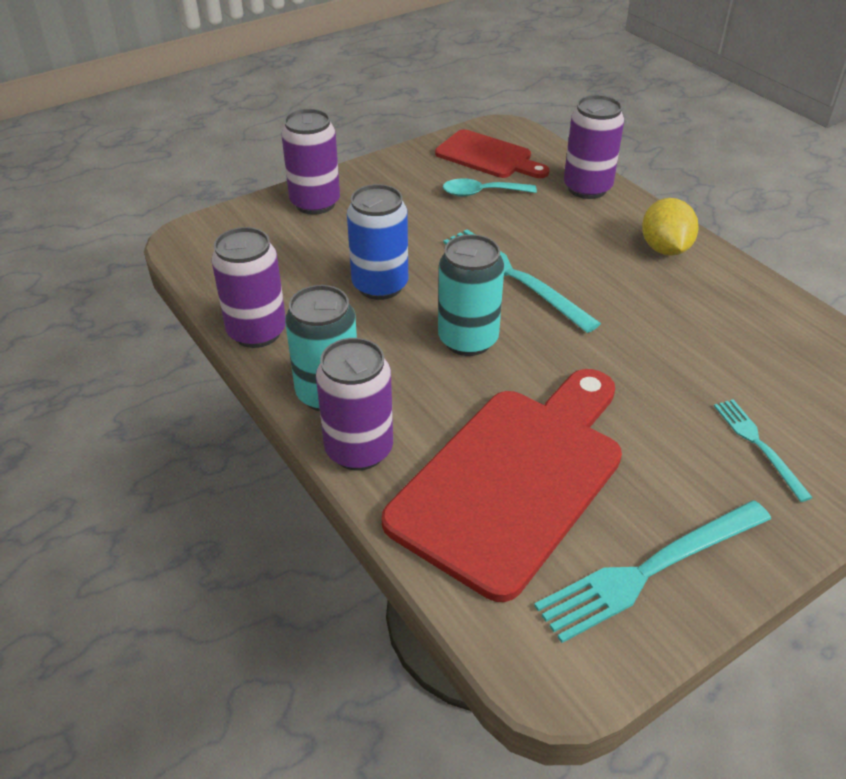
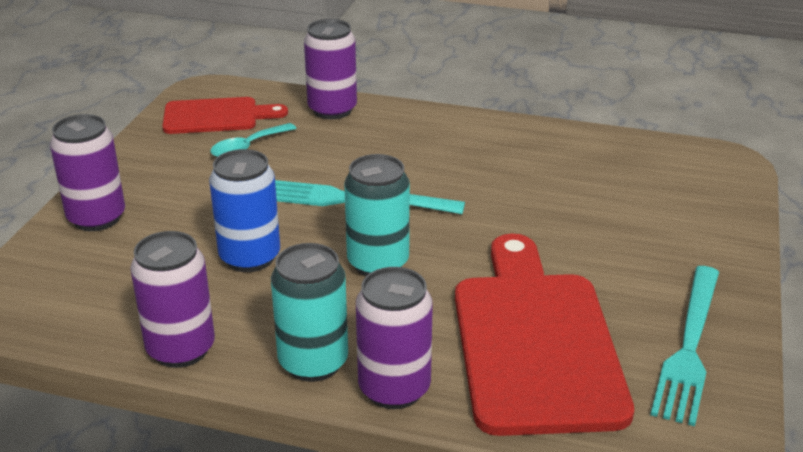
camera: 40 degrees left, 10 degrees down
(664, 249) = (444, 131): yellow lemon -> none
(758, 445) = (657, 232): turquoise fork -> none

